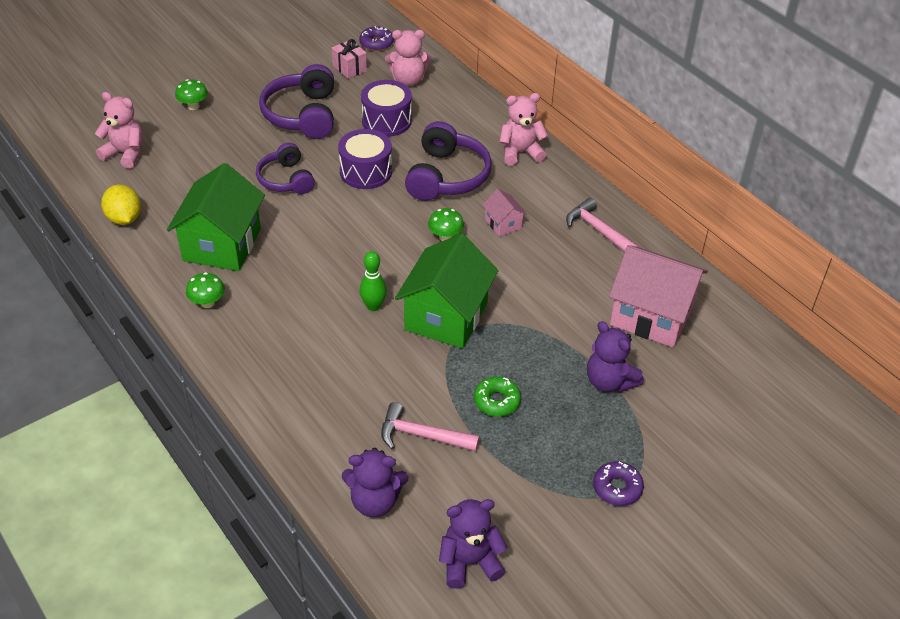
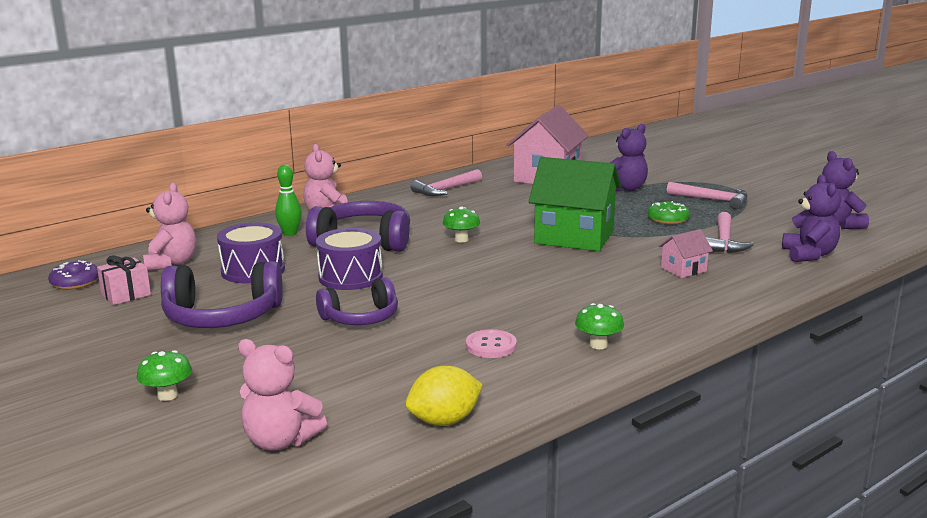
camera: 90 degrees left, 25 degrees down
(125, 153) = (280, 441): pink teddy bear -> pink teddy bear turned 90 degrees counterclockwise
(222, 244) = (491, 346): green house -> pink button
(373, 306) = (571, 264): green bowling pin -> green bowling pin (290, 233)
(503, 224) = (439, 219): pink house -> pink house (683, 269)
(566, 458) = (712, 200): none -> pink hammer
(617, 488) = (729, 187): purple donut -> none

